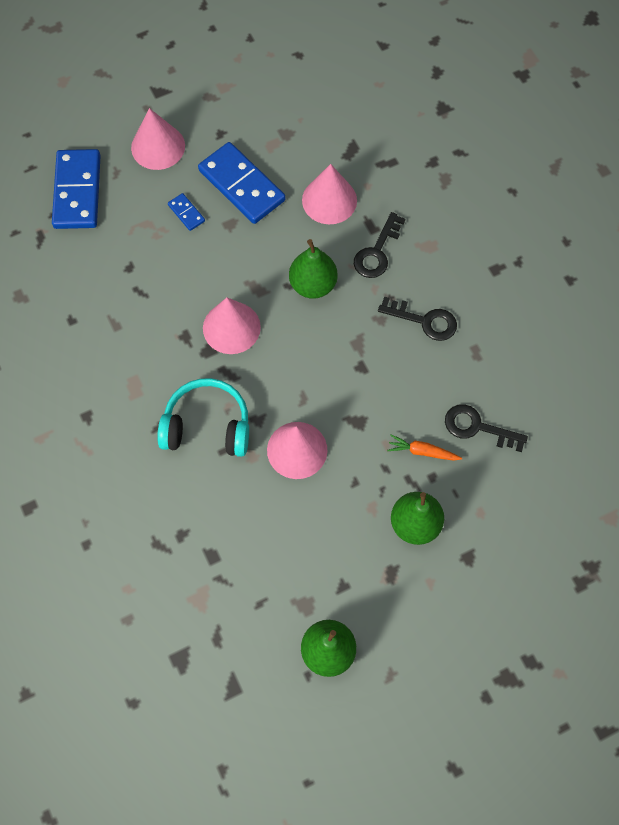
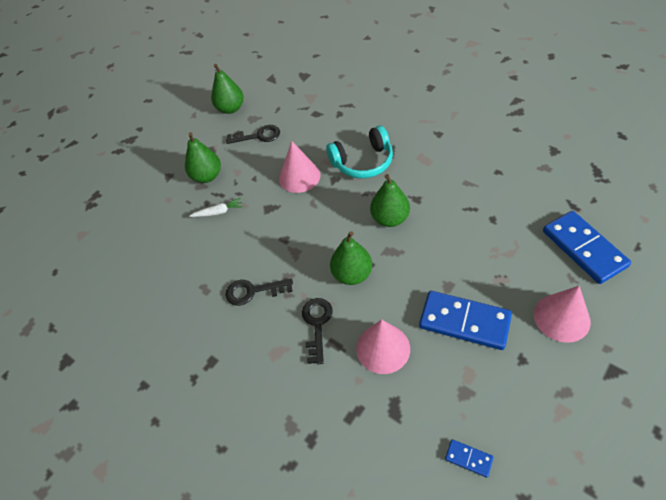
camera: 160 degrees right, 15 degrees down
(186, 213) = (488, 276): blue domino -> blue domino (468, 458)
(231, 327) = (390, 219): pink cone -> green pear
(422, 451) = (218, 212): orange carrot -> white carrot
(477, 427) = (186, 242): black key -> black key (258, 136)

